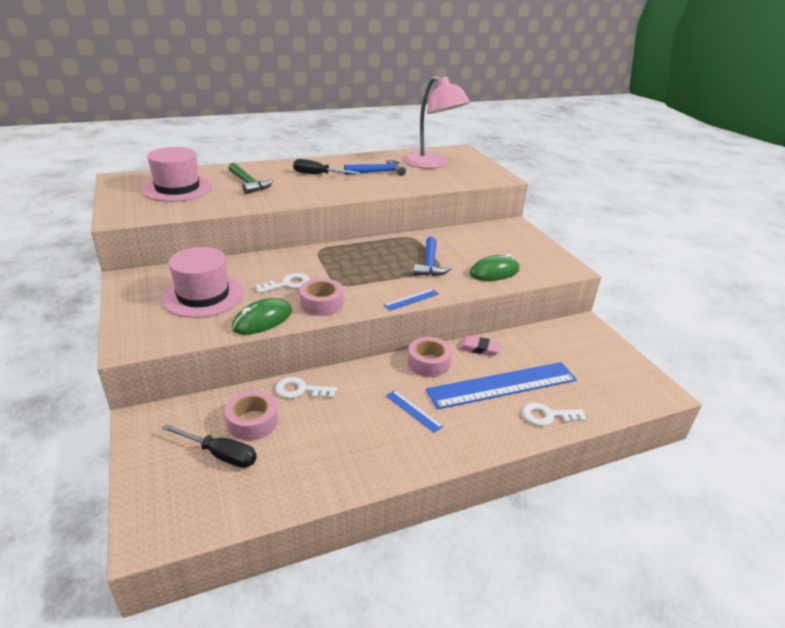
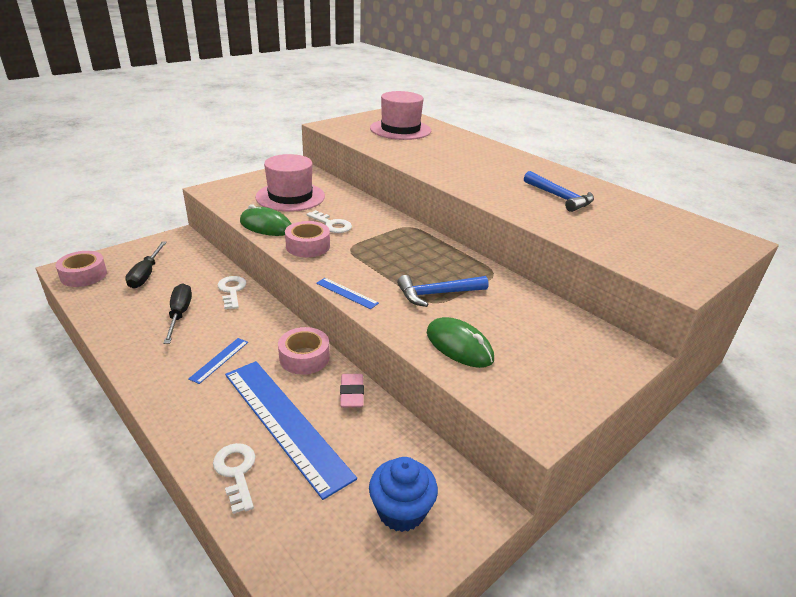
camera: 70 degrees right, 0 degrees up
(249, 184) = (442, 149): green hammer -> none
(252, 422) = (185, 278): pink tape -> pink tape (84, 275)
(318, 175) = (505, 171): black screwdriver -> black screwdriver (179, 314)
(432, 164) = (641, 225): pink lamp -> none
(586, 352) = (401, 511): none -> blue cupcake

